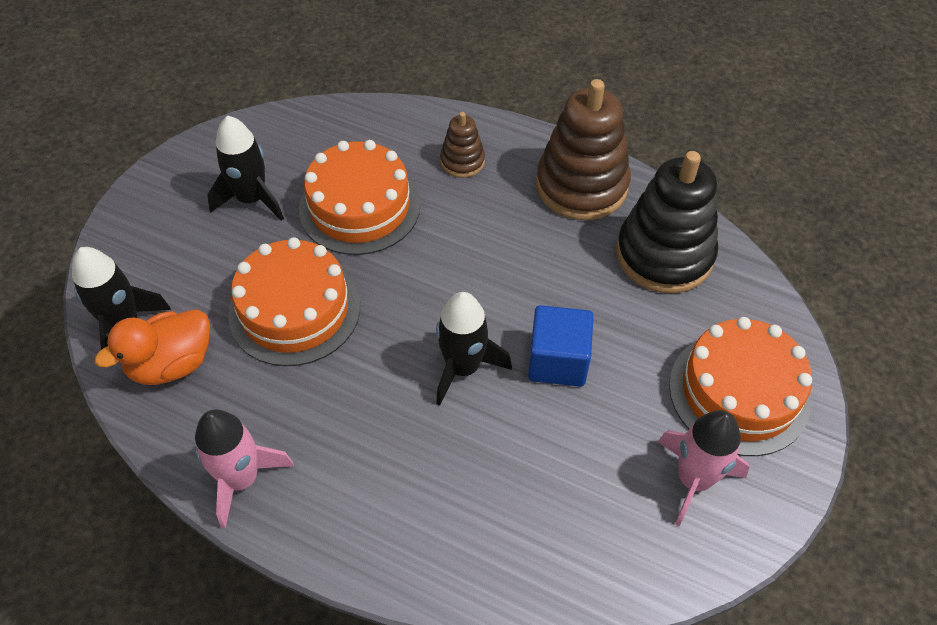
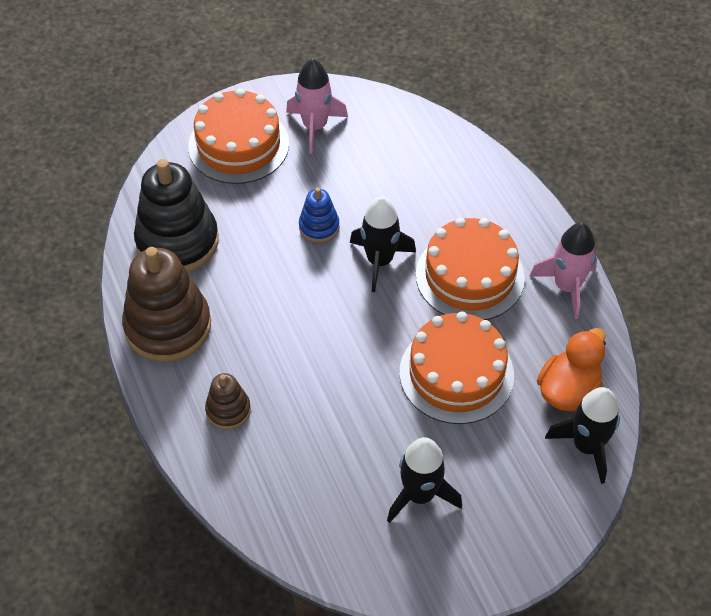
camera: 140 degrees left, 0 degrees up
(172, 364) = (568, 391): orange duck -> orange duck turned 60 degrees counterclockwise
(359, 207) = (342, 425): orange cake -> orange cake (469, 276)
(558, 361) = (319, 227): blue cube -> blue stacking toy

